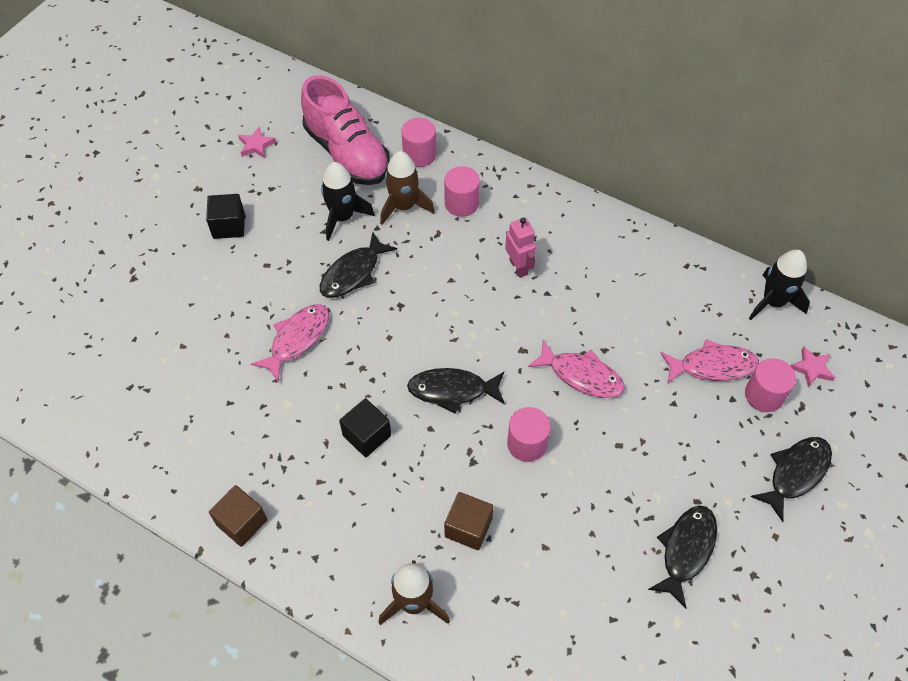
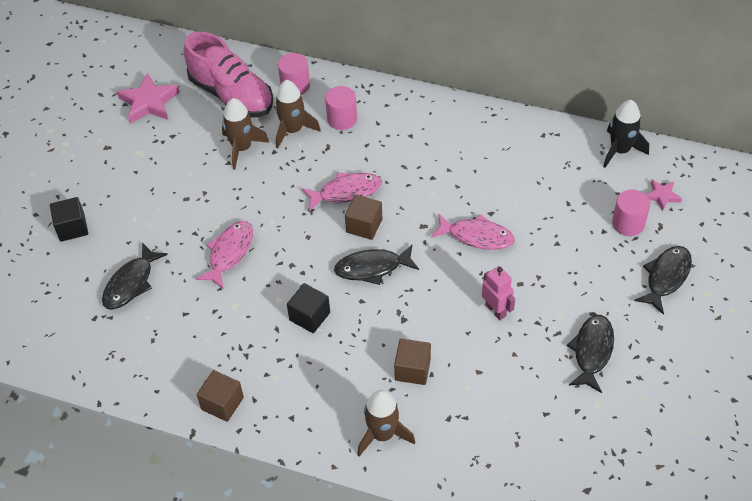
camera: 10 degrees left, 5 degrees down
(229, 226) = (143, 173): black cube -> black cube (72, 228)
(256, 145) = (149, 102): pink star -> pink star, size x1.81
(343, 217) = (242, 148): black rocket -> brown rocket
(353, 273) = (263, 191): black fish -> black fish (131, 283)
(455, 336) = (364, 226): none -> brown cube
(519, 267) = (403, 161): pink robot -> pink robot (496, 310)
(527, 444) = (444, 297): pink cylinder -> none
(712, 366) = (582, 209): pink fish -> pink fish (346, 192)

